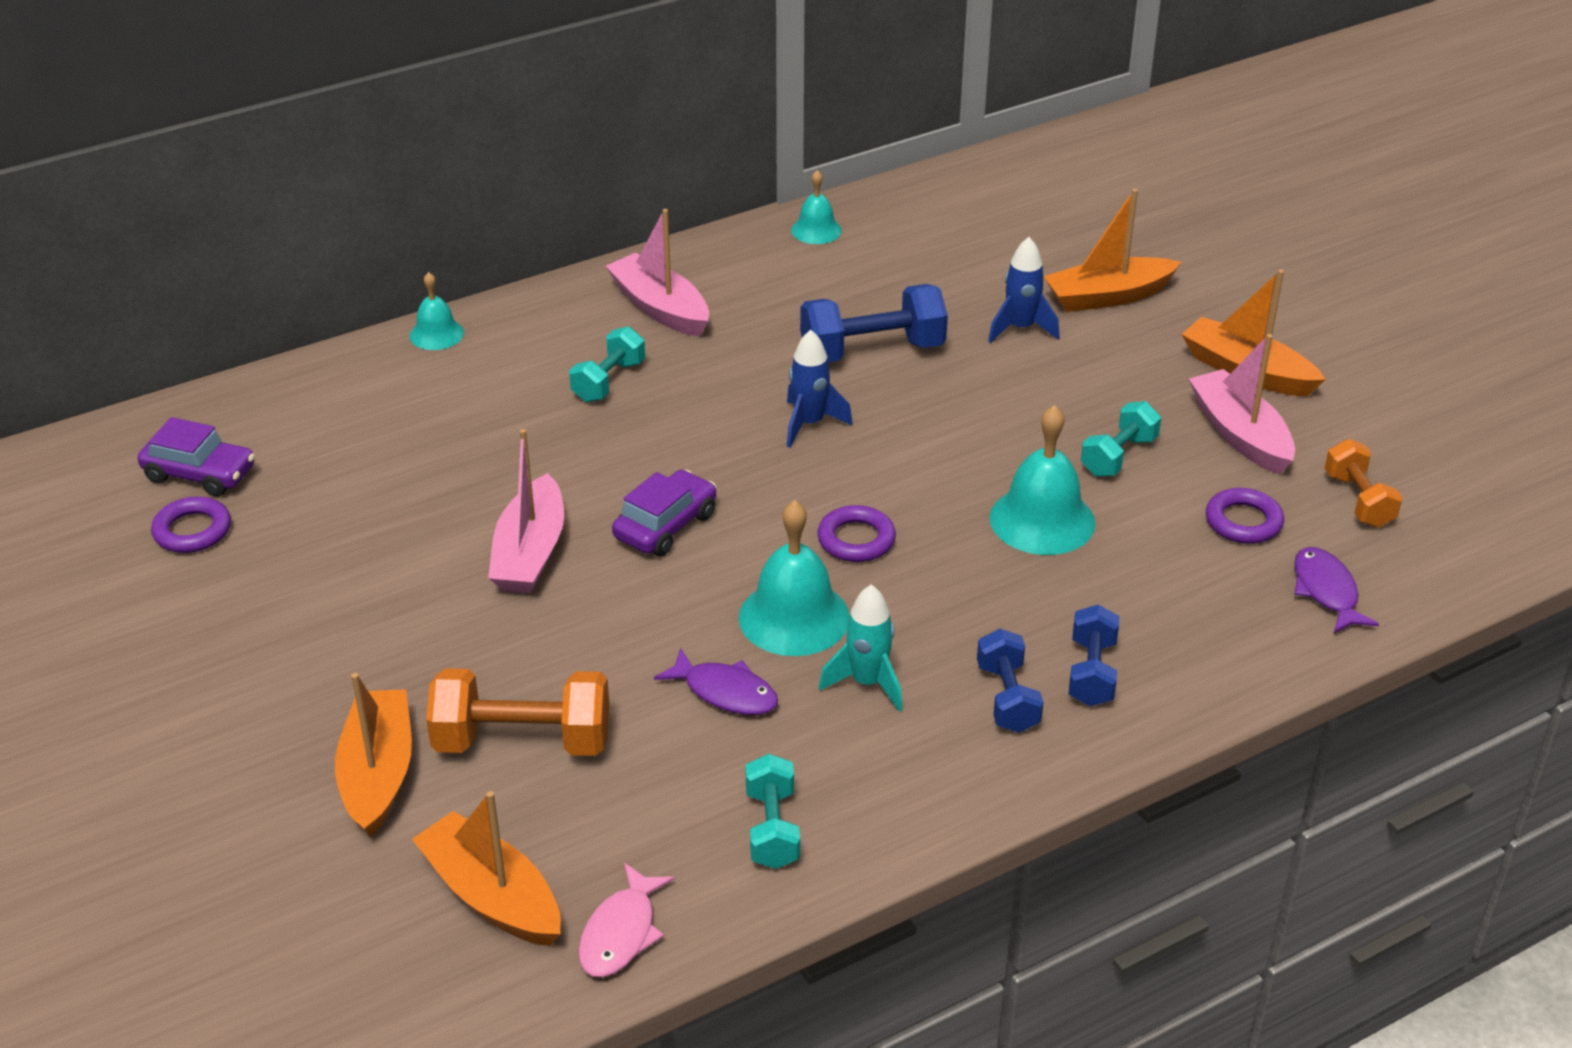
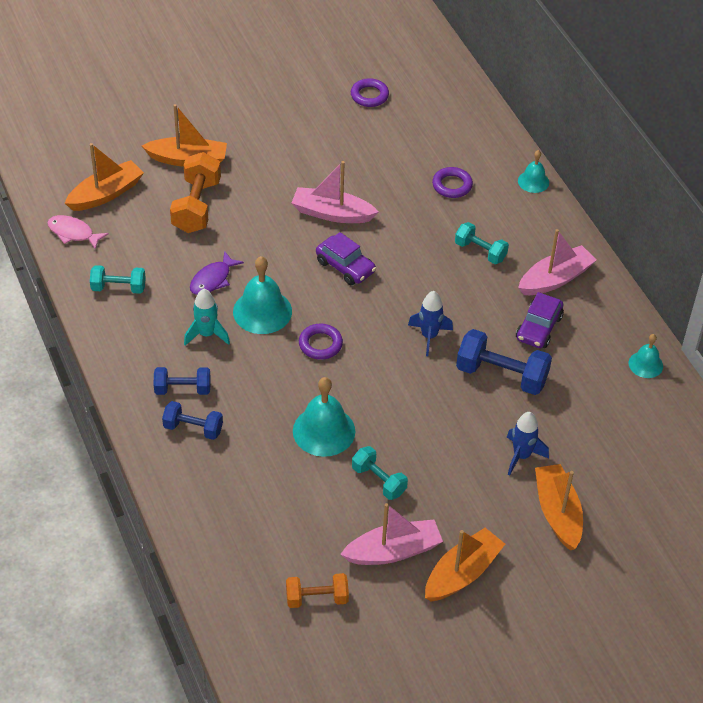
camera: 95 degrees right, 10 degrees up
(200, 474) = (414, 96): purple car -> purple car (538, 328)
(872, 351) = (501, 375): blue dumbbell -> blue dumbbell turned 60 degrees counterclockwise
(1243, 522) = (306, 530): purple ring -> purple ring (452, 185)
(1326, 591) = (236, 556): purple fish -> none

